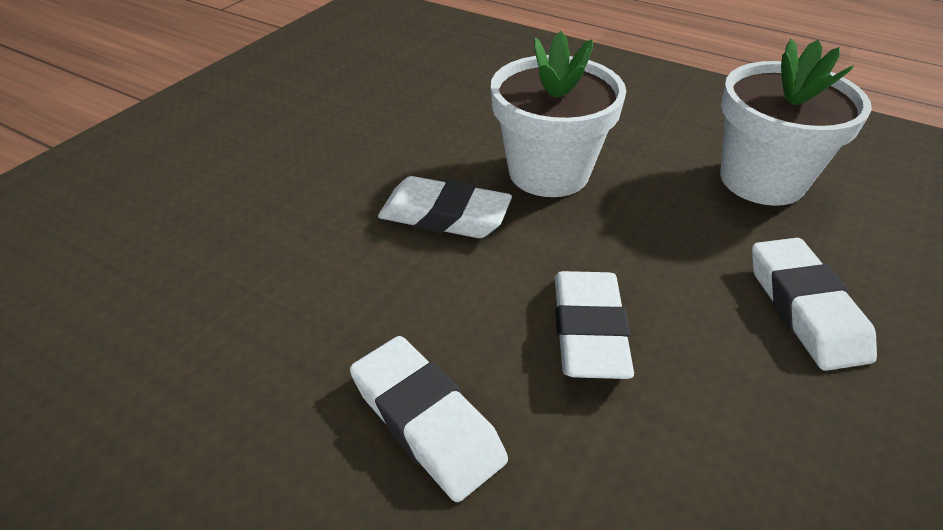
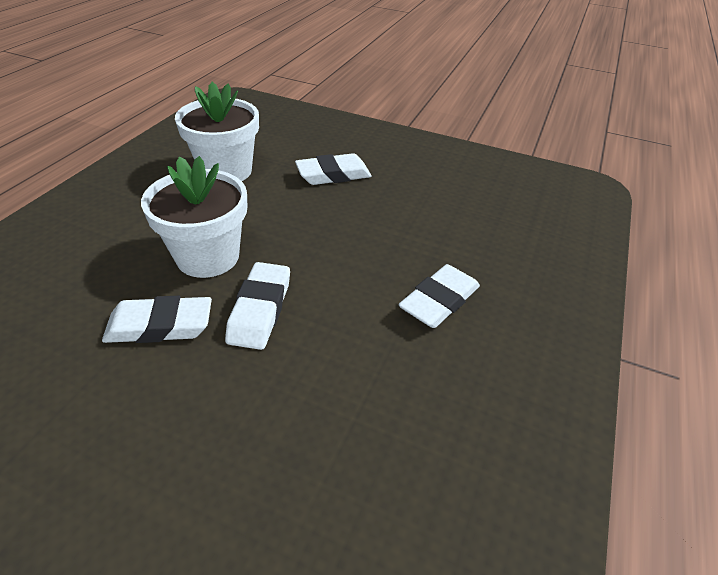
camera: 100 degrees left, 0 degrees up
(589, 331) = (362, 242): white eraser -> white eraser (160, 326)

